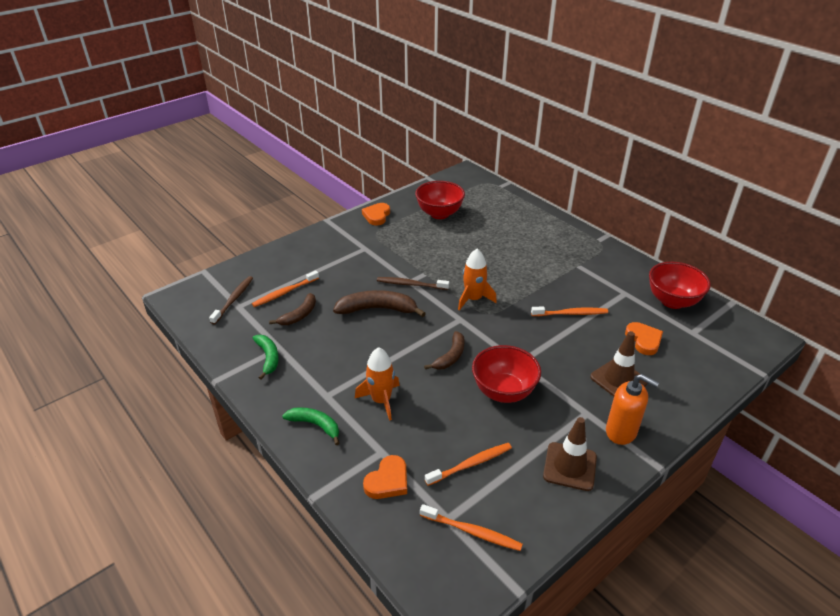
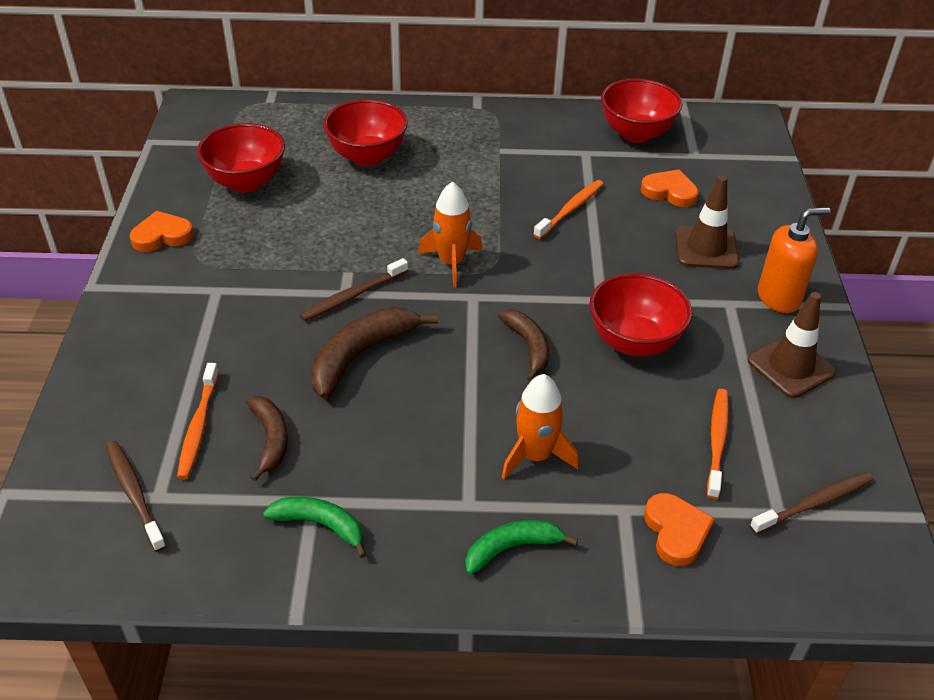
camera: 50 degrees left, 5 degrees up
(377, 216) = (162, 236): orange heart -> orange heart turned 105 degrees clockwise
(473, 532) = (815, 503): orange toothbrush -> brown toothbrush
(507, 232) = (367, 156): none -> red bowl

